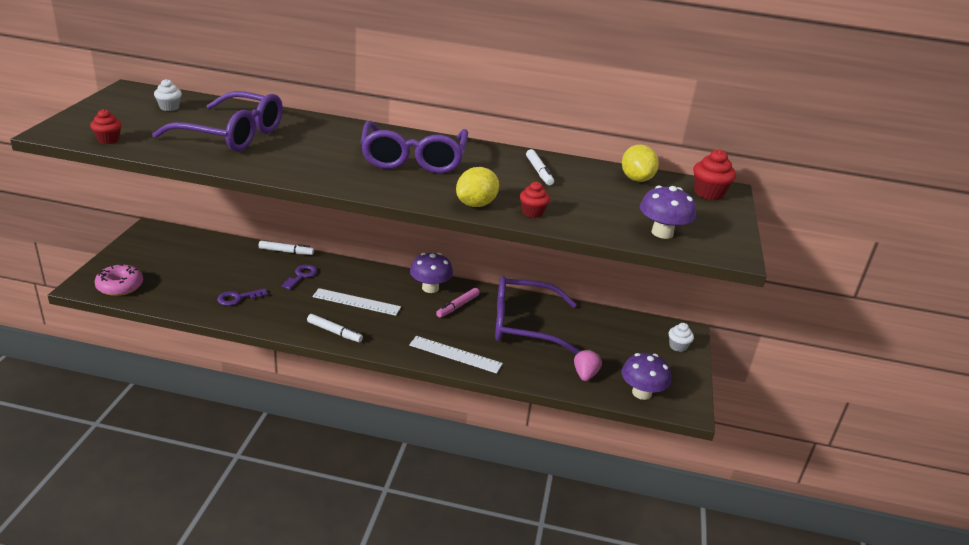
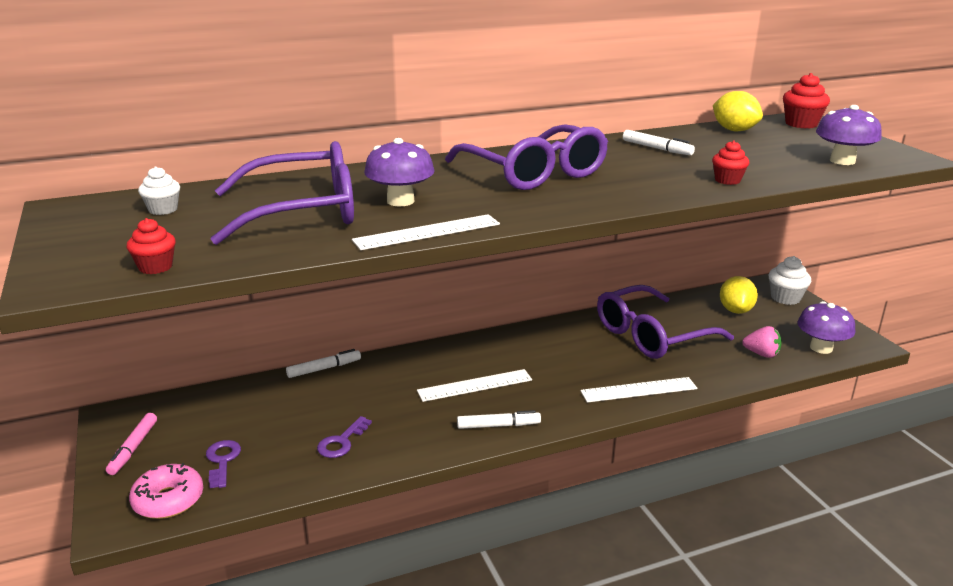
camera: 30 degrees left, 5 degrees down
(269, 173) = (427, 232): none -> white ruler
(301, 276) = (378, 386): purple key -> purple key (222, 460)
(430, 288) = (523, 340): purple mushroom -> purple mushroom (400, 201)
(457, 306) = (573, 345): pink marker -> pink marker (133, 448)
(476, 204) = (672, 190): yellow lemon -> yellow lemon (735, 310)
(585, 375) = (761, 354): pink strawberry -> pink strawberry turned 135 degrees clockwise
(678, 346) = (785, 298): white cupcake -> white cupcake, size x1.51

